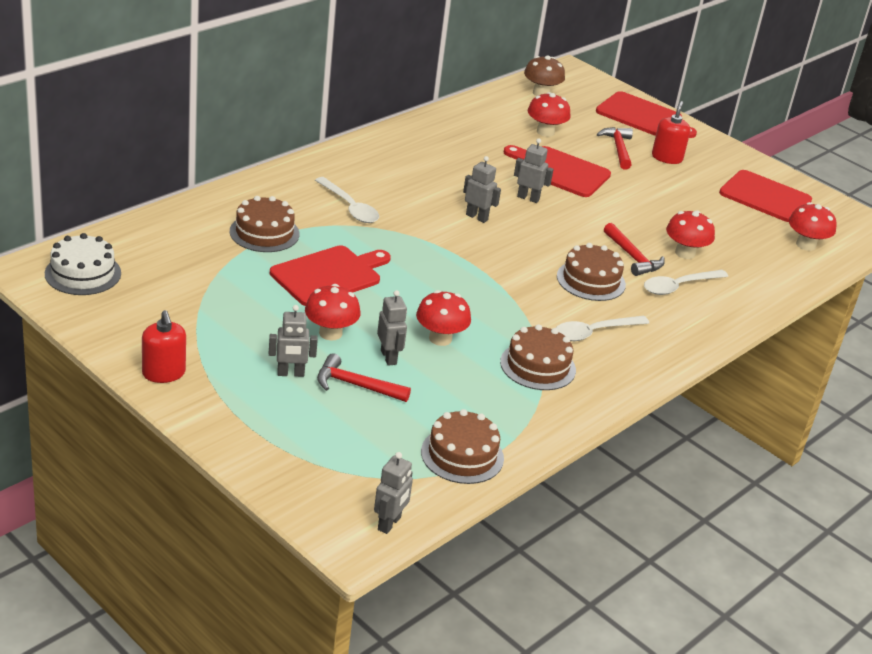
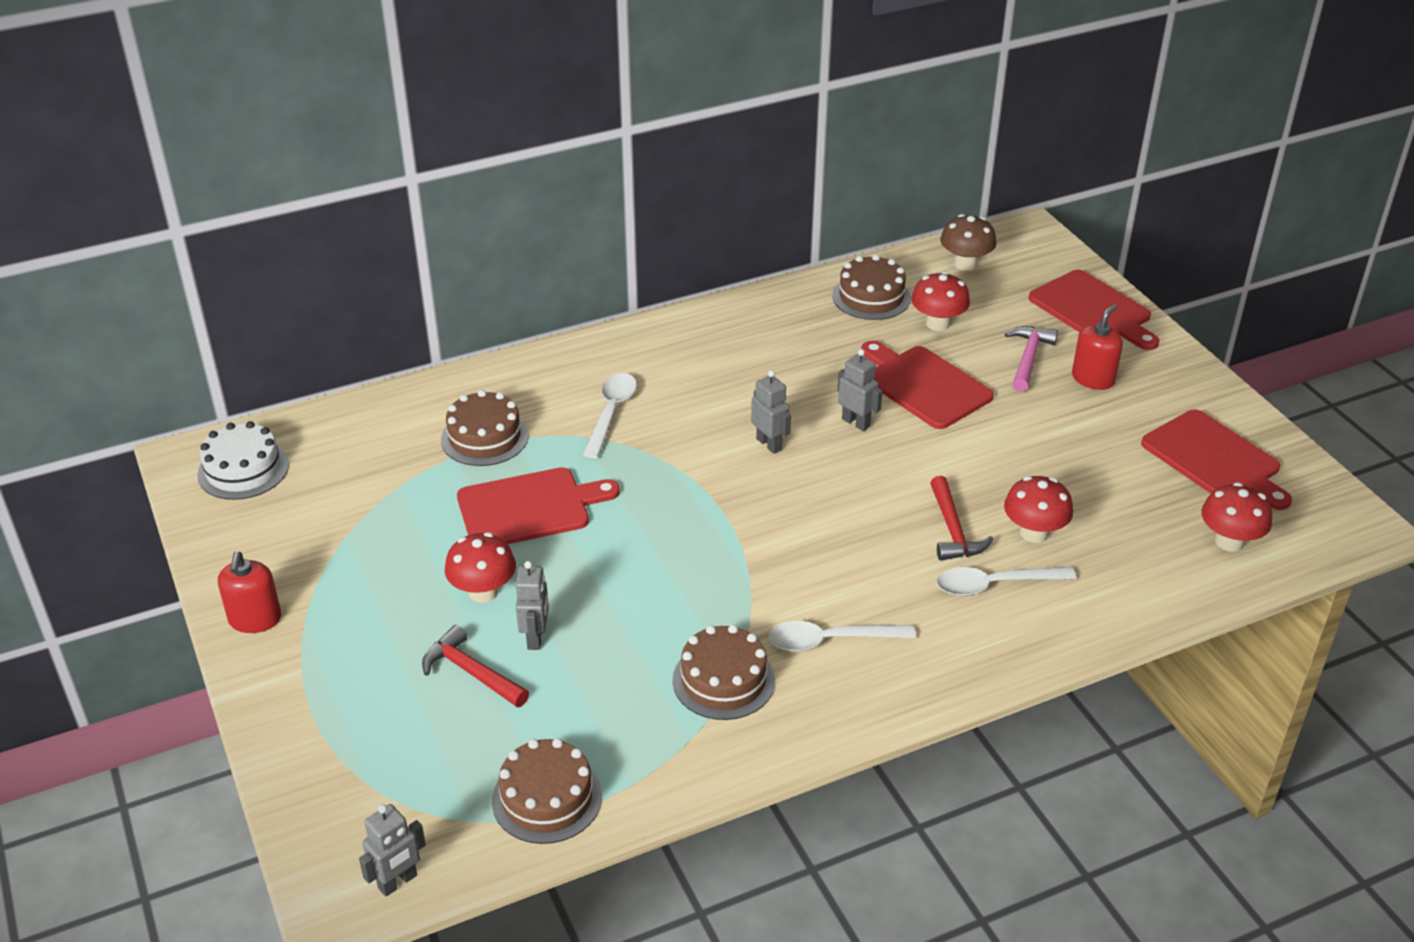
camera: 25 degrees right, 5 degrees up
(290, 373) = (402, 643): grey robot -> none
(350, 207) = (611, 412): white spoon -> white spoon turned 150 degrees counterclockwise
(440, 338) = (617, 620): red mushroom -> none
(591, 280) = (872, 559): brown cake -> brown cake (871, 297)
(618, 149) = (1028, 358): red hammer -> pink hammer

